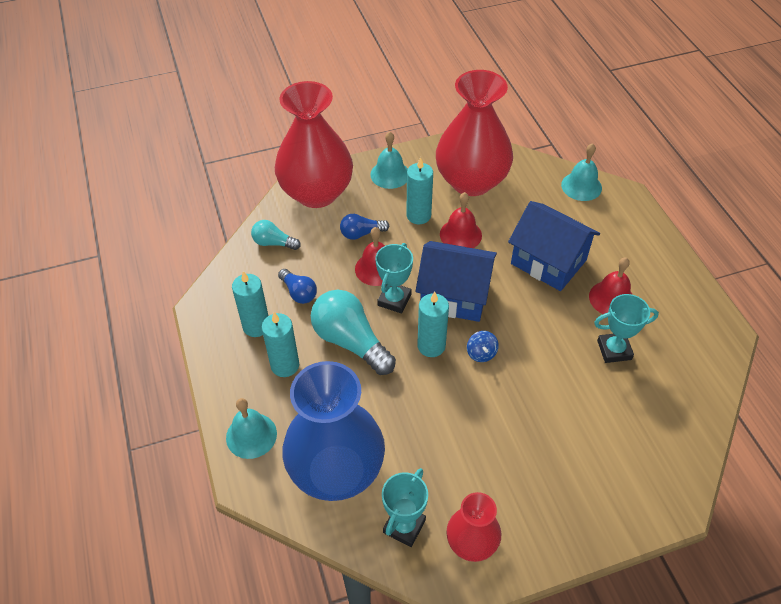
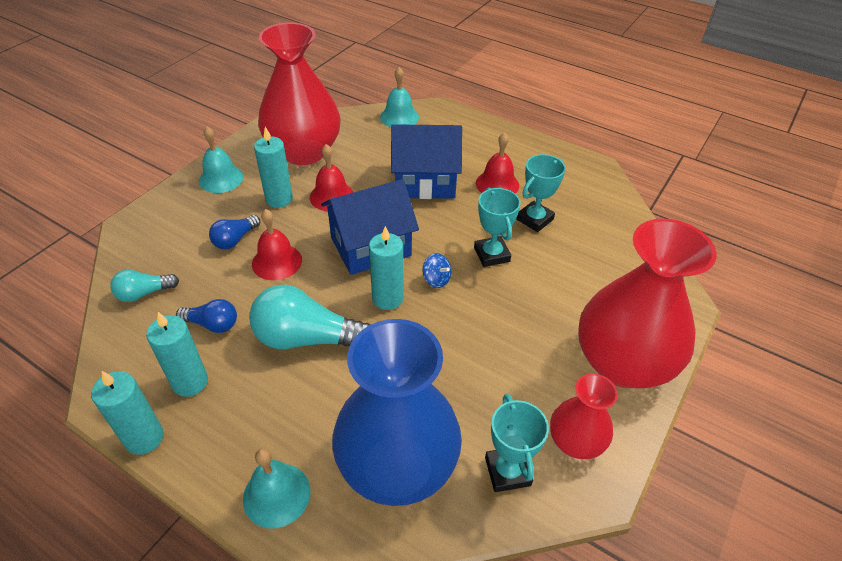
camera: 40 degrees left, 5 degrees down
(285, 365) = (256, 401): turquoise candle -> turquoise candle (144, 438)
(316, 193) = (155, 226): red vase -> red vase (622, 363)
(394, 300) = (318, 279): turquoise trophy -> turquoise trophy (491, 254)

